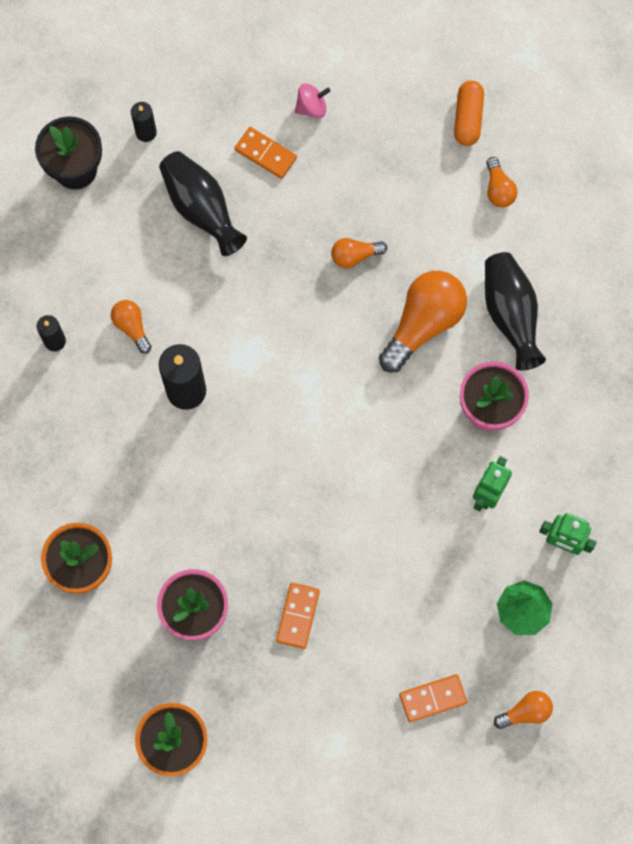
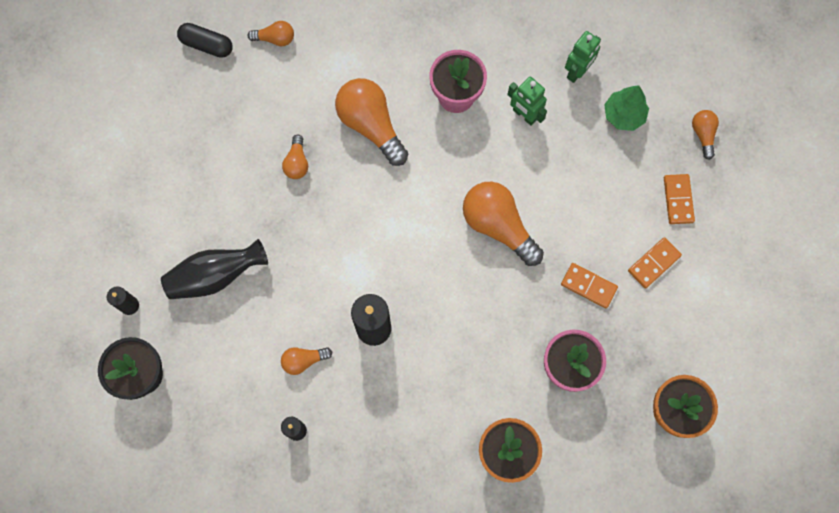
camera: 75 degrees left, 0 degrees up
(265, 154) = (183, 210): orange domino -> orange domino (654, 263)
(311, 107) = (155, 163): pink spinning top -> none
(341, 497) = (498, 226): none -> orange light bulb
(468, 118) = (207, 45): orange capsule -> black capsule
(510, 315) = (383, 59): black vase -> none

